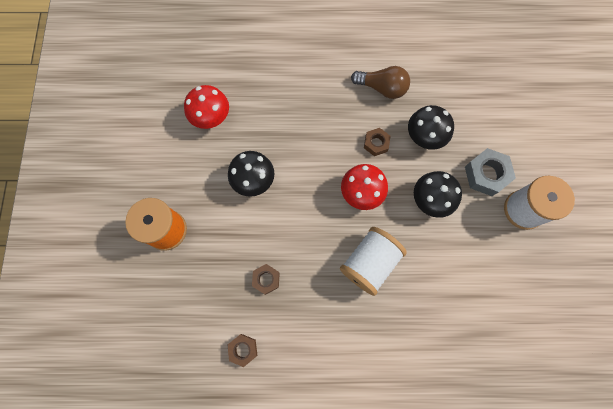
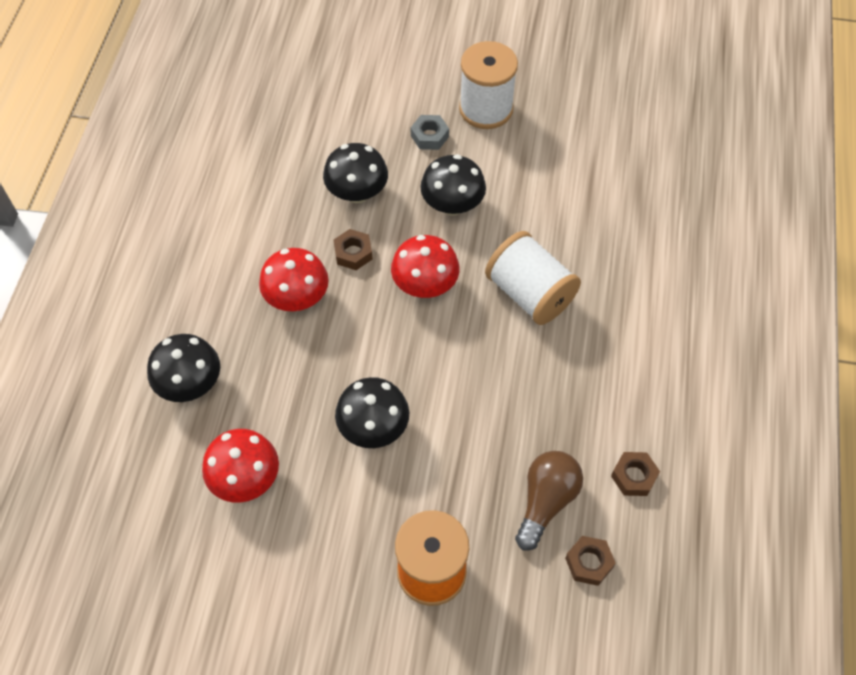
camera: 80 degrees left, 15 degrees down
(266, 73) = (190, 384): none -> black mushroom
(266, 279) = (534, 431): brown nut -> brown nut (589, 563)
(335, 117) = (297, 298): none -> red mushroom
(382, 88) = (266, 229): brown light bulb -> brown light bulb (546, 501)
(486, 174) = (429, 136): grey nut -> grey nut, size x0.61

